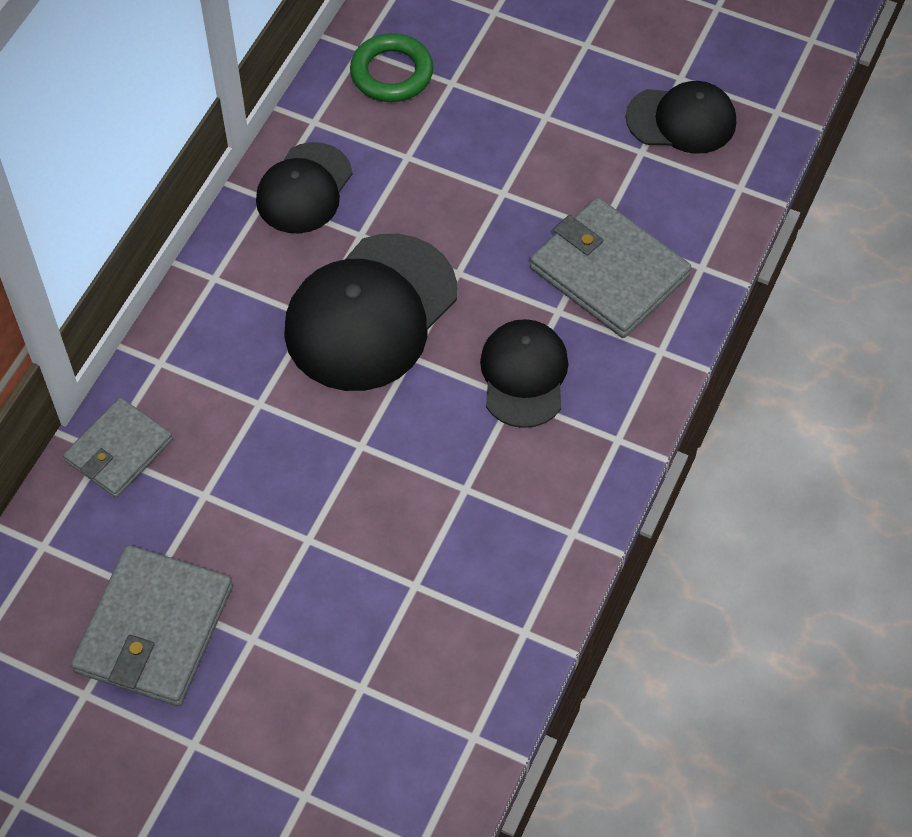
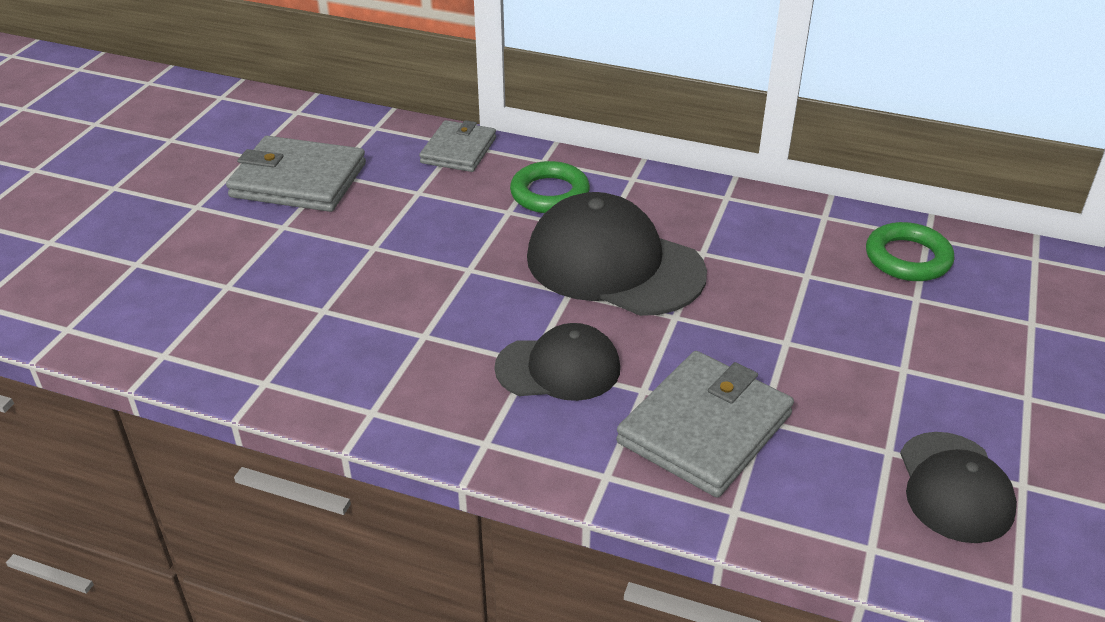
camera: 85 degrees right, 20 degrees down
(119, 450) = (458, 150): grey wallet -> grey wallet turned 75 degrees clockwise
(231, 361) = (549, 194): none -> green ring
(304, 189) = (744, 217): black cap -> none

